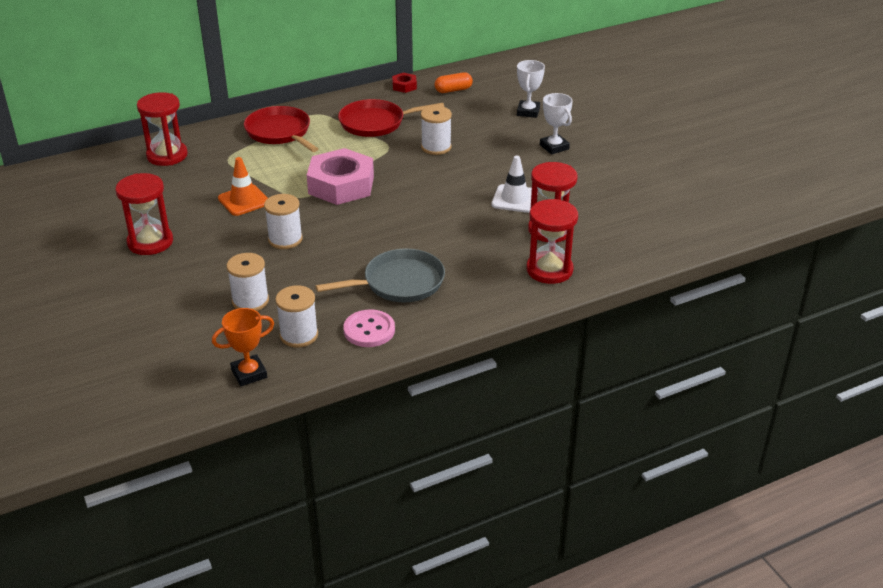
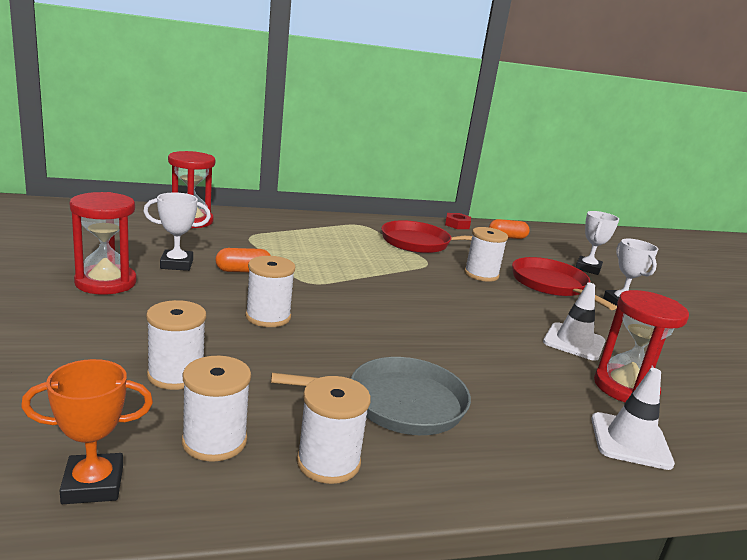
camera: 10 degrees right, 15 degrees down
(189, 209) = (176, 264): none -> white trophy
(244, 200) = (243, 271): orange traffic cone -> orange capsule
(280, 132) = (316, 229): red pan -> red pan (551, 285)
(341, 185) = (362, 282): pink nut -> none
(369, 330) = (328, 462): pink button -> white spool
(549, 270) = (630, 441): red hourglass -> white traffic cone

